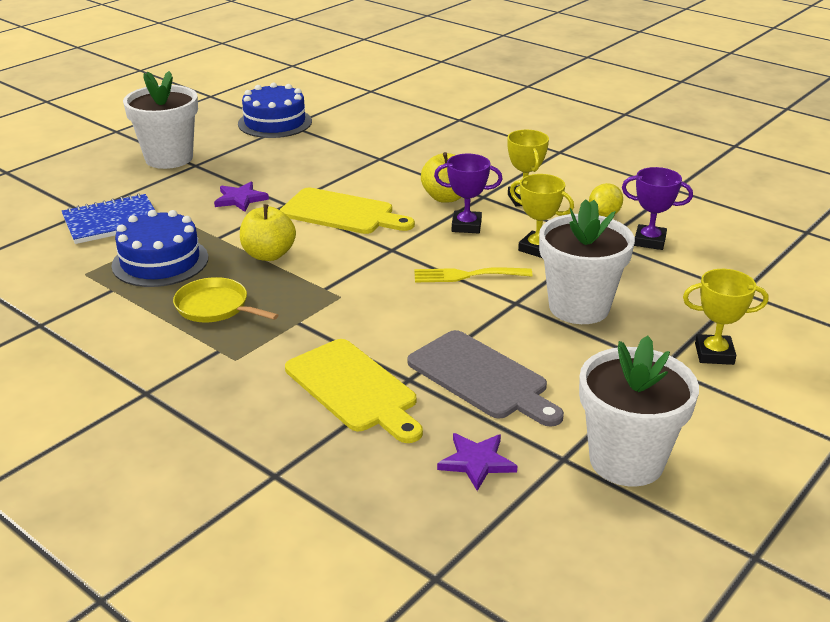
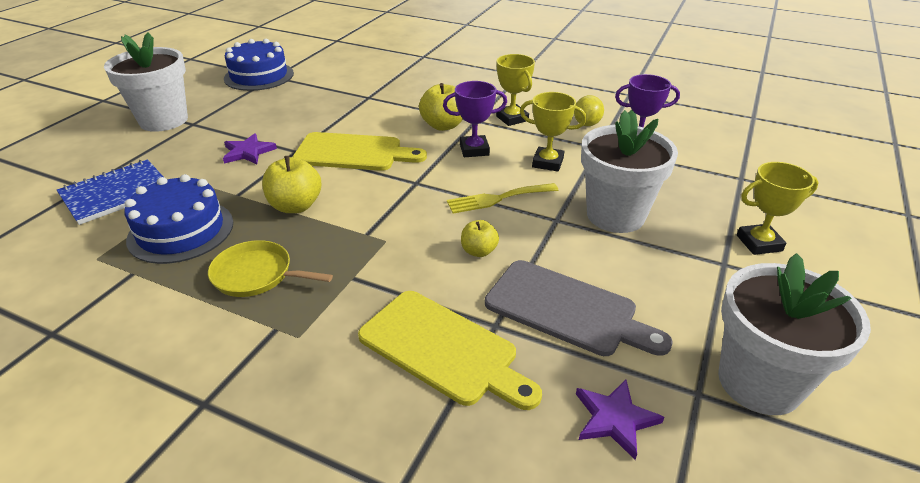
camera: 15 degrees left, 5 degrees up
(424, 318) = (479, 251): none -> yellow apple

